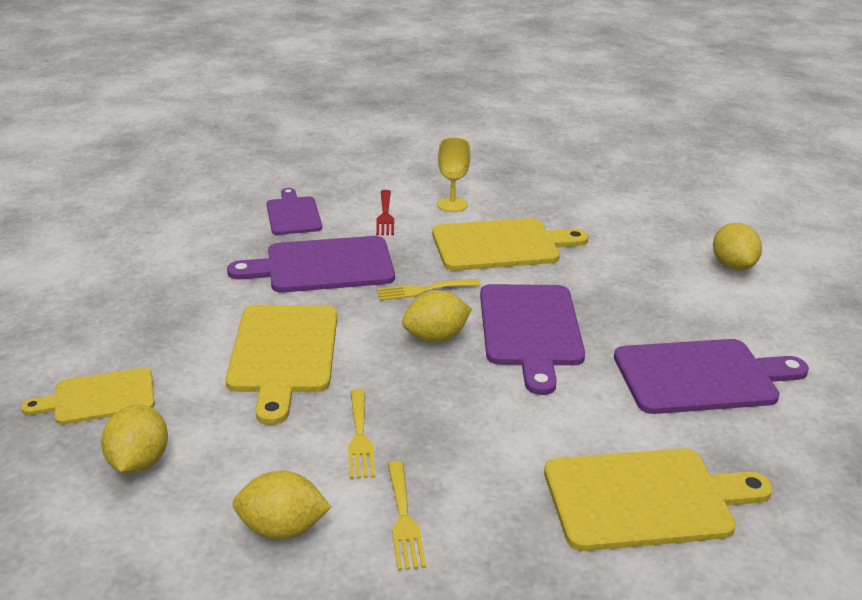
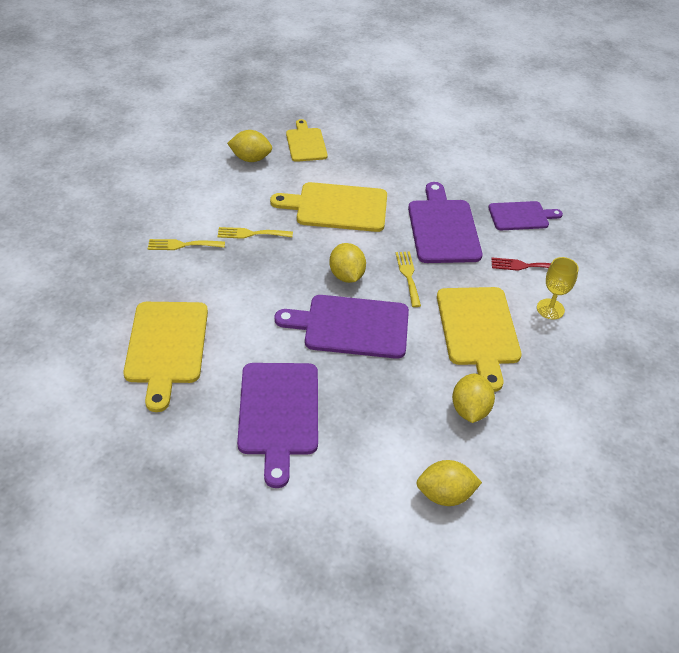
camera: 95 degrees right, 15 degrees up
(282, 529) = (189, 204): yellow lemon -> yellow lemon (470, 410)

